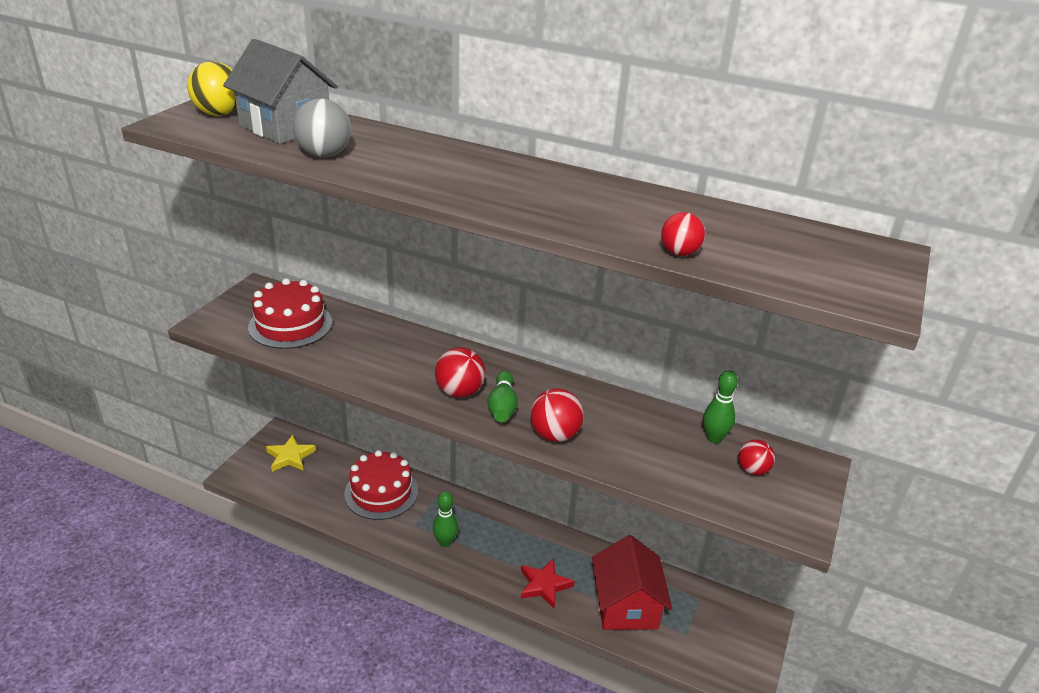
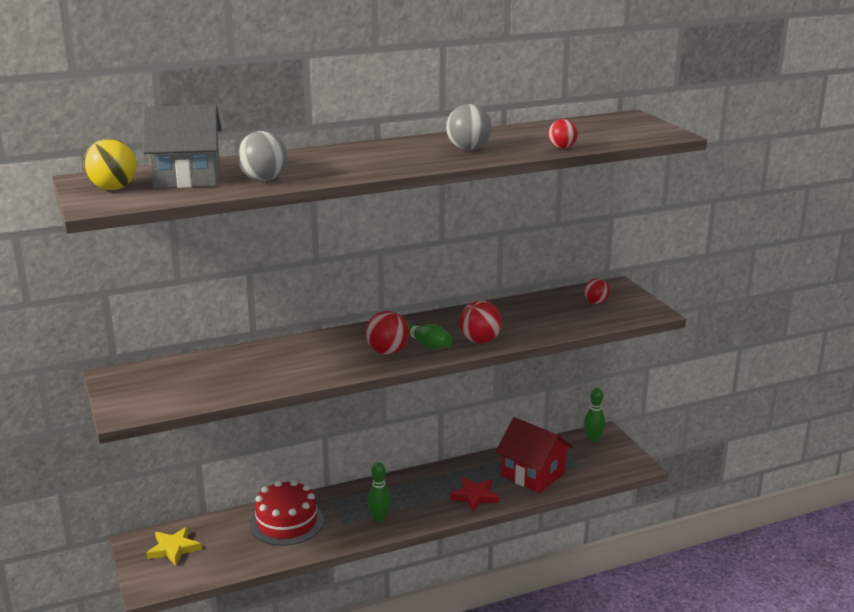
camera: 45 degrees left, 10 degrees down
(290, 325) = (193, 380): red cake -> none
(577, 206) = (468, 149): none -> grey ball
(714, 438) = (555, 299): green bowling pin -> green bowling pin (593, 438)

